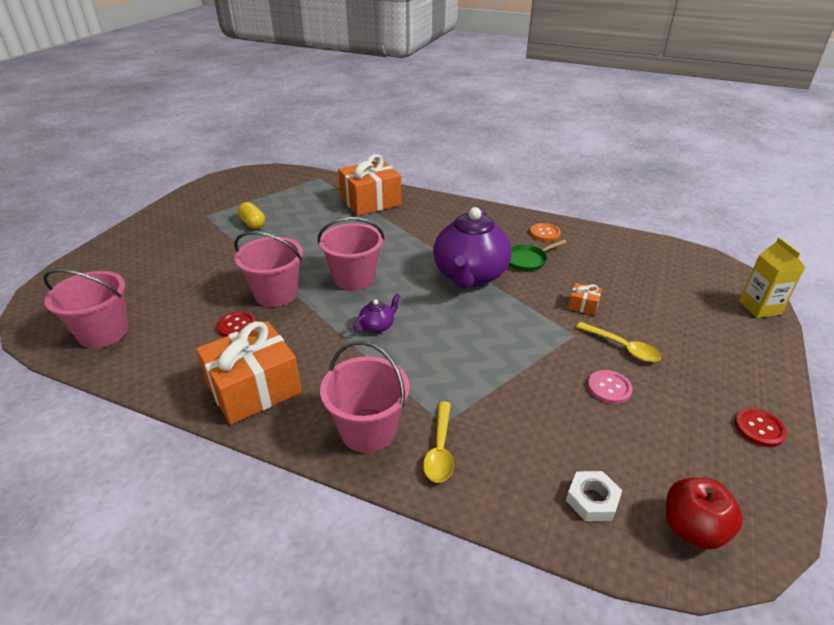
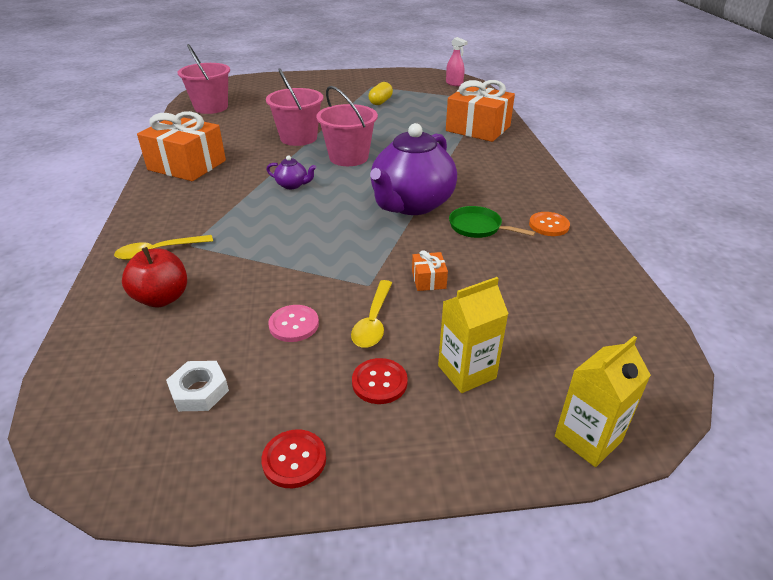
camera: 60 degrees right, 0 degrees up
(237, 326) = (249, 139): red button -> red button (379, 382)
(265, 177) = (454, 84): none -> pink spray bottle
(368, 430) = (165, 217): pink bucket -> none
(470, 276) = (411, 204): purple teapot -> purple teapot turned 45 degrees counterclockwise
(592, 500) = (128, 343): white nut -> white nut (199, 391)
(692, 327) = (466, 372): none -> yellow carton
(693, 528) = (109, 417): red apple -> red apple (162, 298)

